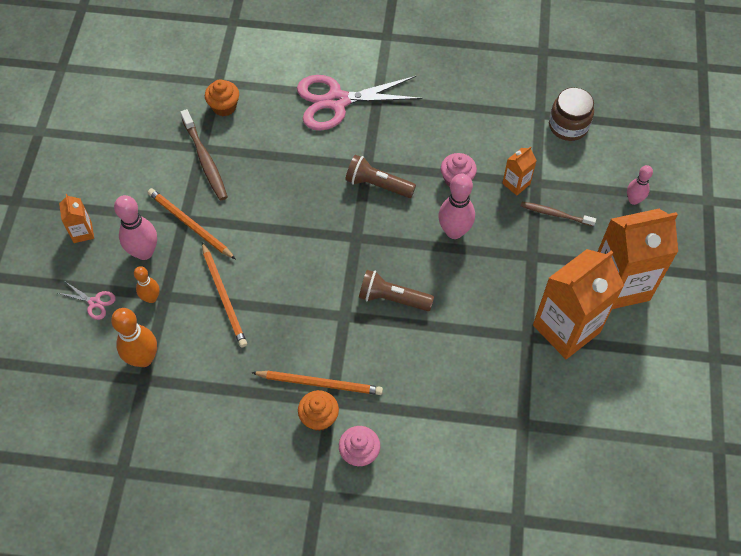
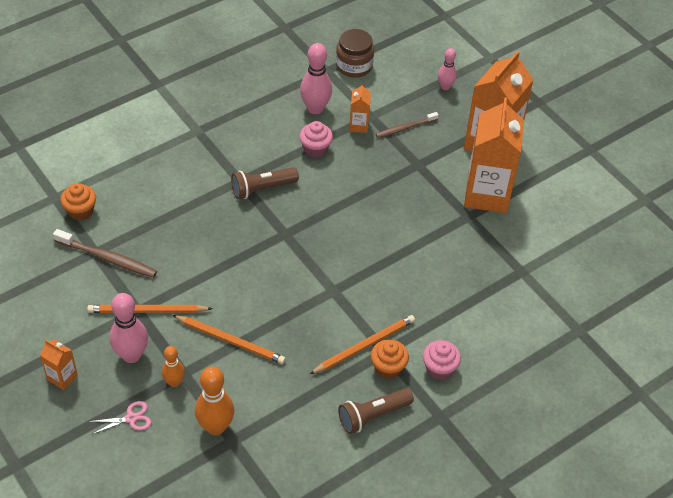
camera: 45 degrees left, 10 degrees down
(337, 101) = (168, 151): pink scissors -> none
(392, 298) = (354, 255): brown flashlight -> brown flashlight (373, 416)
(454, 231) = (350, 183): pink bowling pin -> pink bowling pin (315, 108)

